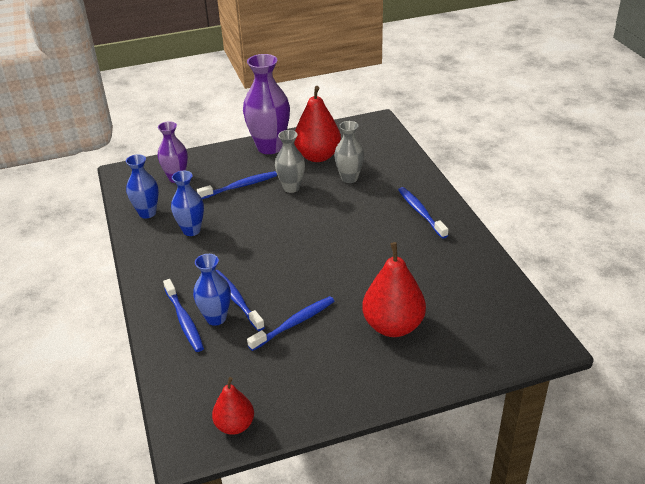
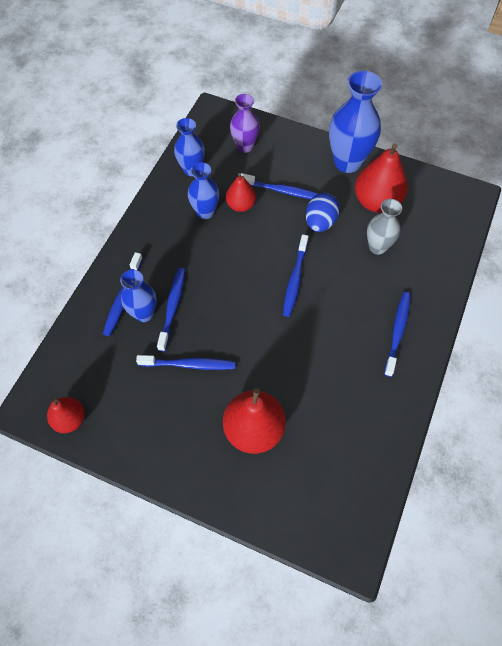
camera: 40 degrees right, 25 degrees up
(216, 211) = (240, 205): none -> red pear
(269, 147) = (347, 162): purple vase -> blue vase
(291, 188) = (320, 222): grey vase -> blue egg
(313, 227) = (295, 279): none -> blue toothbrush

